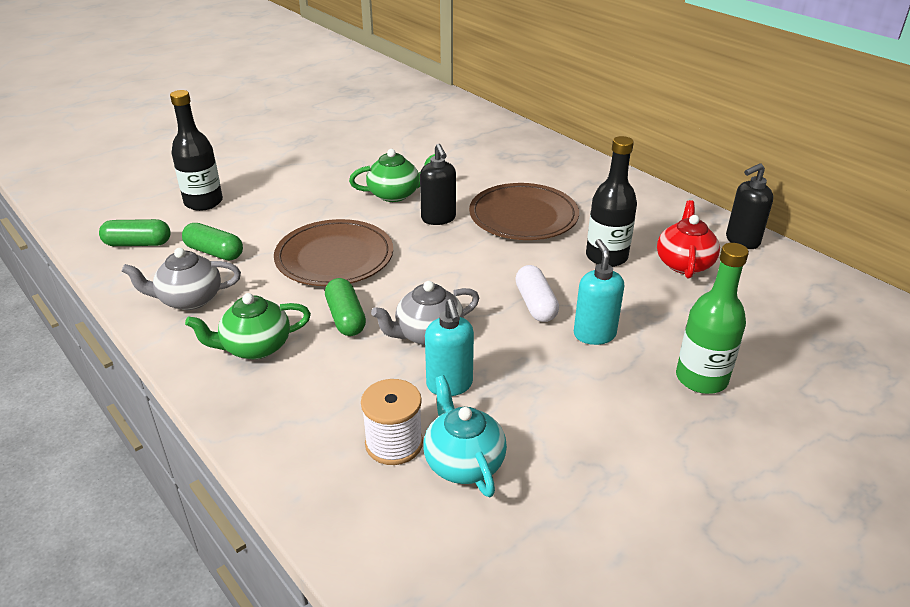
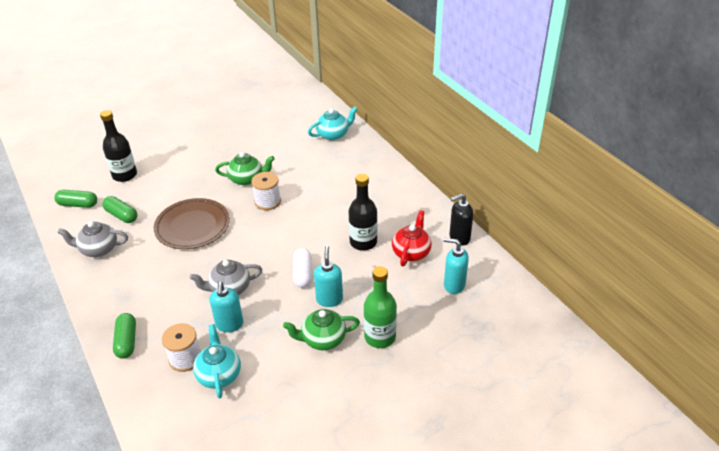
camera: 10 degrees right, 5 degrees up
(255, 347) = (127, 287): green teapot -> green teapot (323, 339)
(346, 318) = (185, 272): green capsule -> green capsule (126, 341)
(438, 219) = (267, 202): black soap dispenser -> white spool
(497, 137) = (333, 135): none -> turquoise teapot
(523, 216) = (323, 204): brown plate -> none
(771, 299) = (454, 285): none -> turquoise soap dispenser

